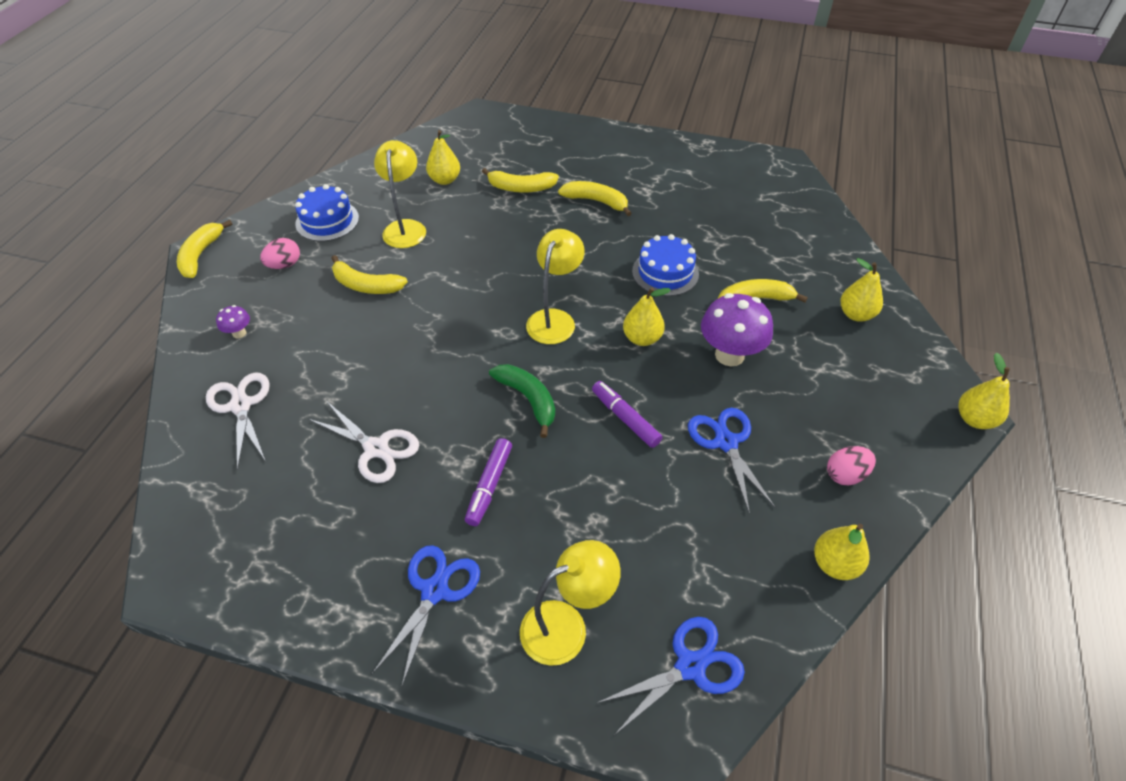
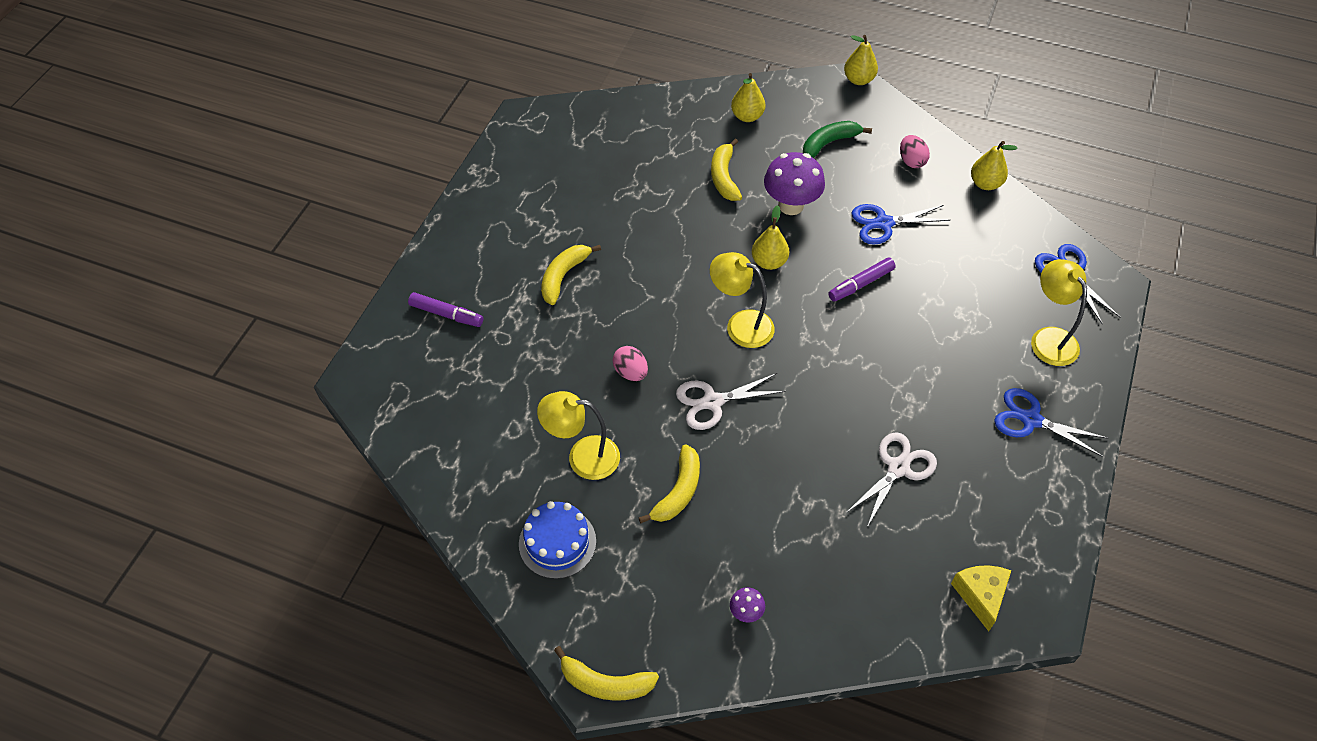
camera: 85 degrees left, 5 degrees up
(212, 519) = (980, 595): none -> yellow cheese
(241, 405) = (849, 593): white scissors -> white scissors (712, 402)
(284, 265) = (635, 581): pink egg -> pink egg (630, 372)
(445, 180) = (497, 418): yellow pear -> none
(489, 486) = (933, 382): purple marker -> purple marker (446, 314)
(521, 188) = (526, 343): yellow banana -> none
(528, 399) = (840, 351): green banana -> green banana (829, 143)
(665, 272) = (683, 234): blue cake -> none

